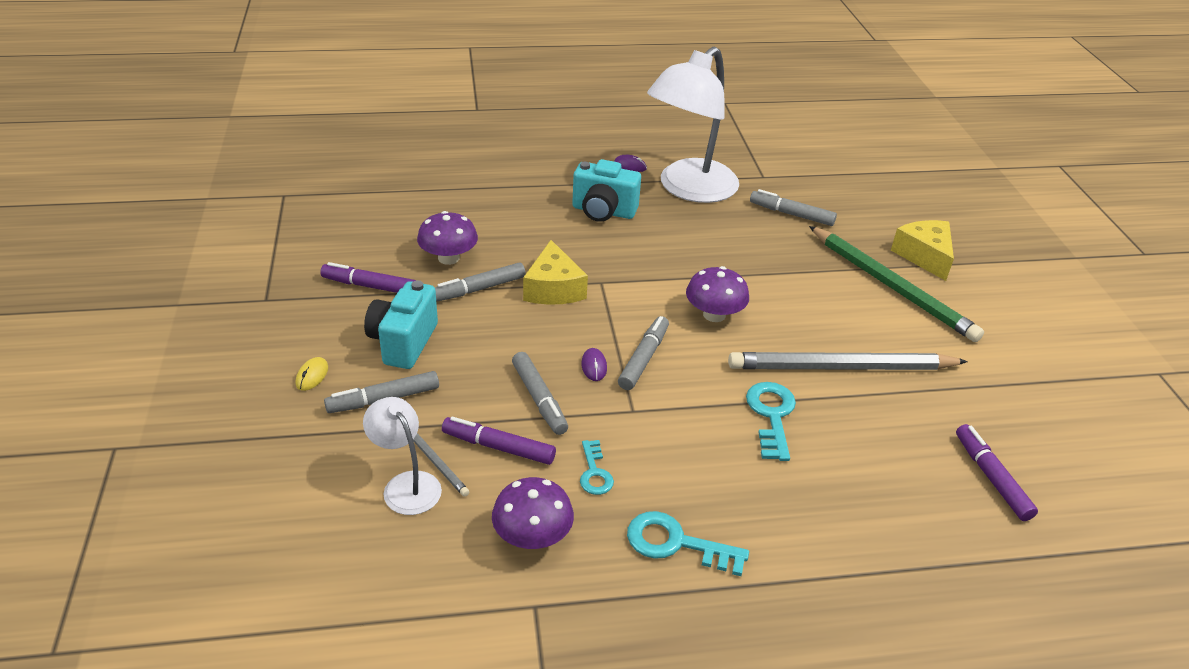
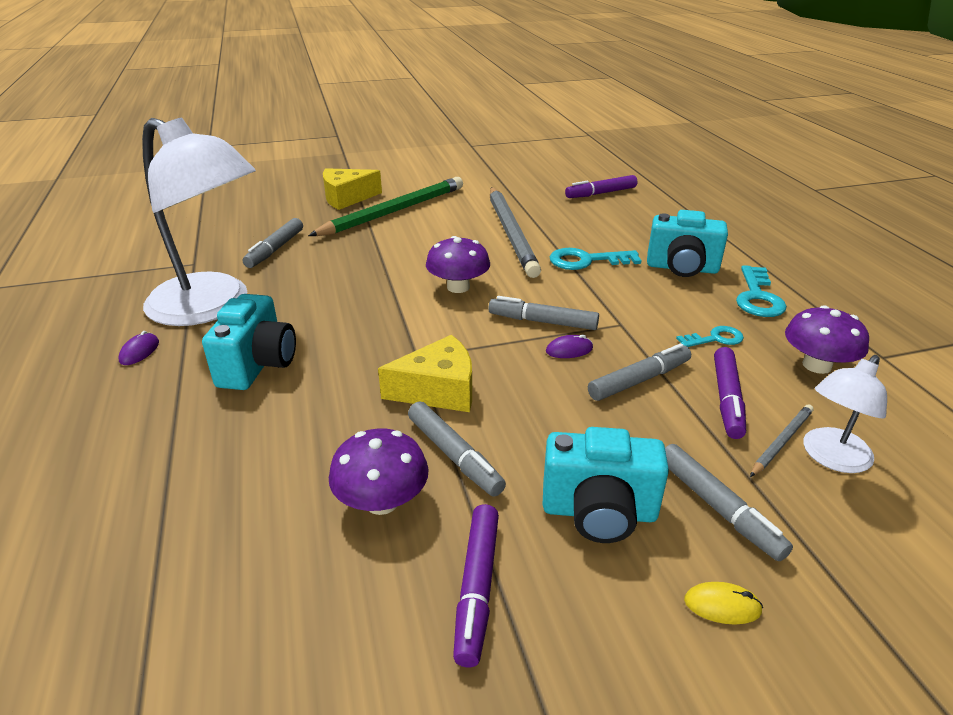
camera: 95 degrees left, 5 degrees down
(752, 495) = (682, 268): none -> turquoise camera

